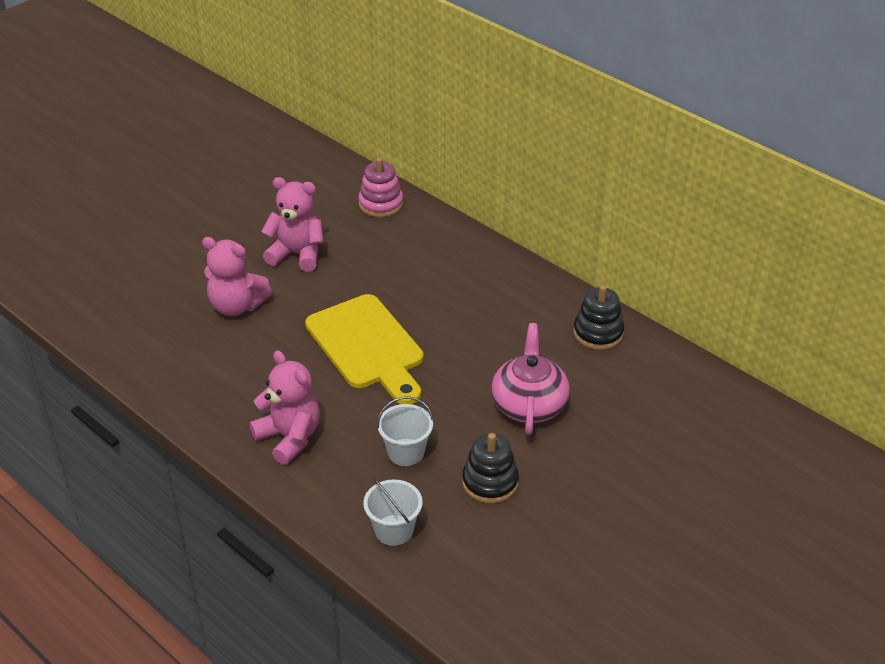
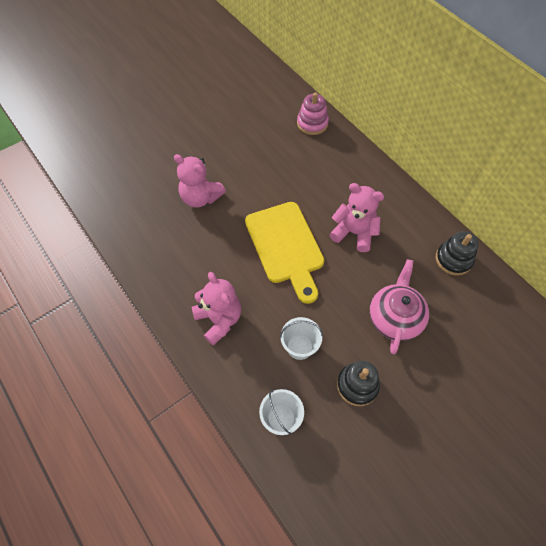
camera: 10 degrees right, 20 degrees up
(297, 254) = (248, 159): pink teddy bear -> pink teddy bear (354, 233)

